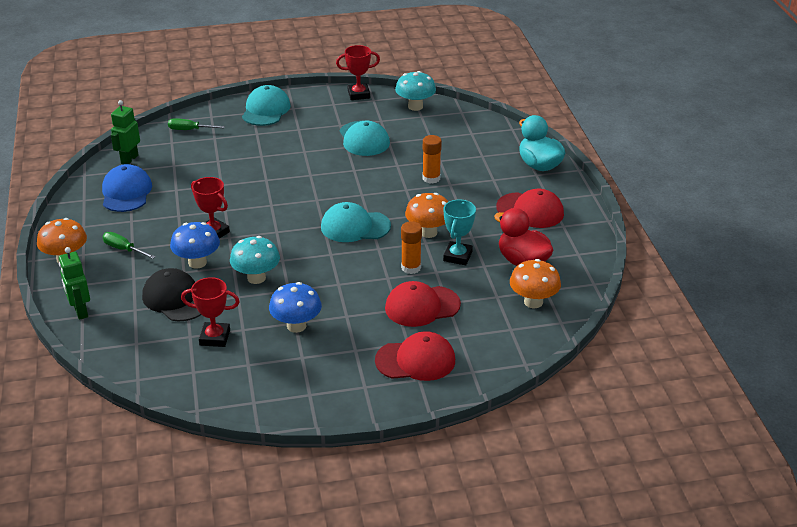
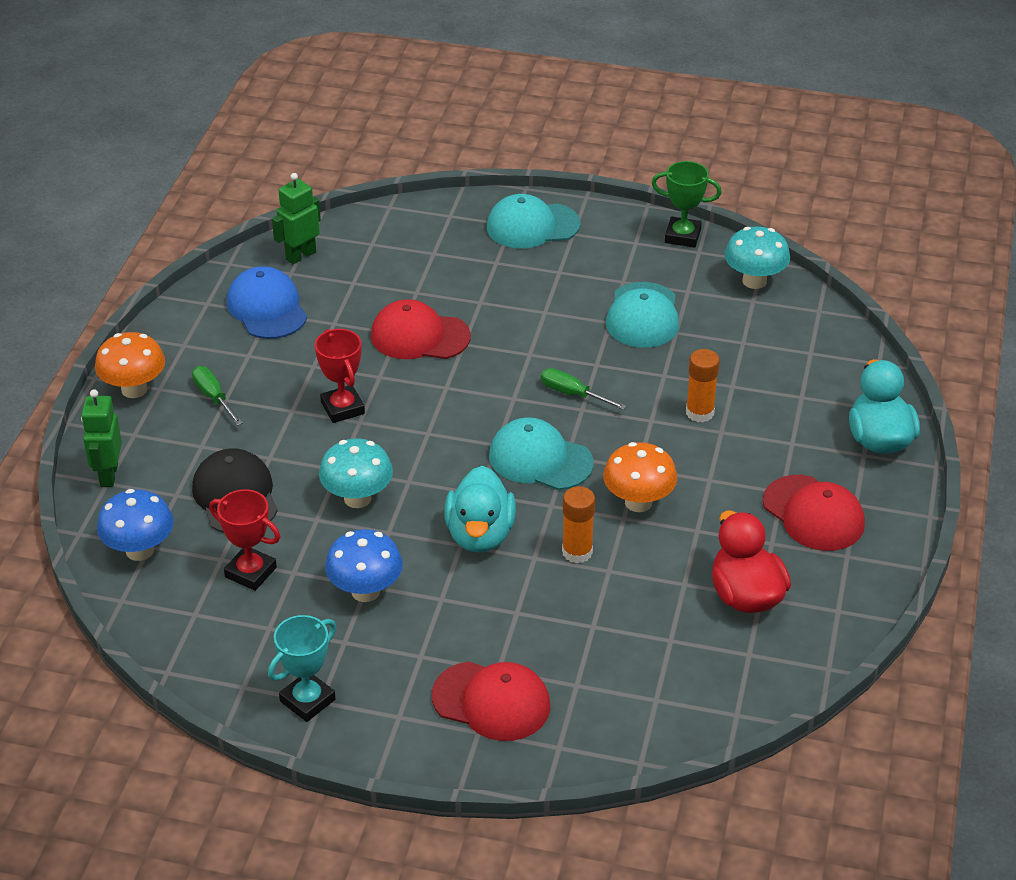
camera: 25 degrees right, 5 degrees up
(126, 192) = (267, 308): blue cap -> blue cap turned 45 degrees counterclockwise
(189, 130) = (407, 230): green screwdriver -> green screwdriver (572, 394)
(197, 262) = (295, 449): blue mushroom -> blue mushroom (139, 550)
(266, 110) = (532, 226): turquoise cap -> turquoise cap turned 135 degrees counterclockwise
(346, 275) = (480, 535): none -> turquoise duck
(358, 94) = (682, 236): red trophy -> green trophy
(422, 306) = (553, 619): red cap -> red cap (419, 336)
(457, 256) = (655, 555): turquoise trophy -> turquoise trophy (307, 700)
(533, 302) = (717, 667): orange mushroom -> none

